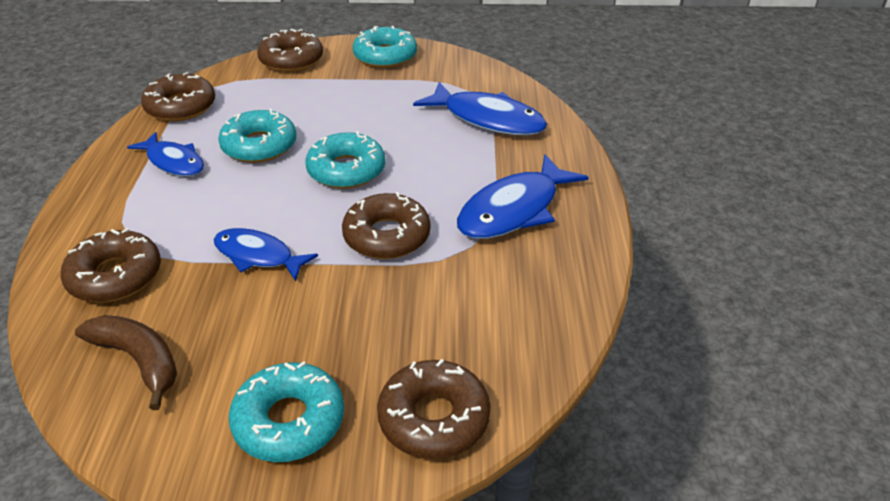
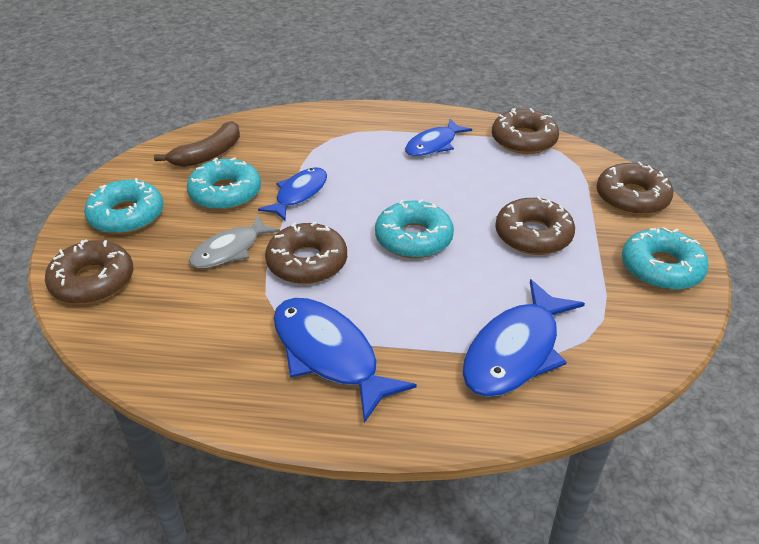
camera: 95 degrees right, 0 degrees up
(115, 276) = (294, 136): brown donut -> brown donut (533, 235)
(259, 146) = (457, 186): turquoise donut -> turquoise donut (225, 193)
(367, 299) = (230, 250): none -> grey fish

